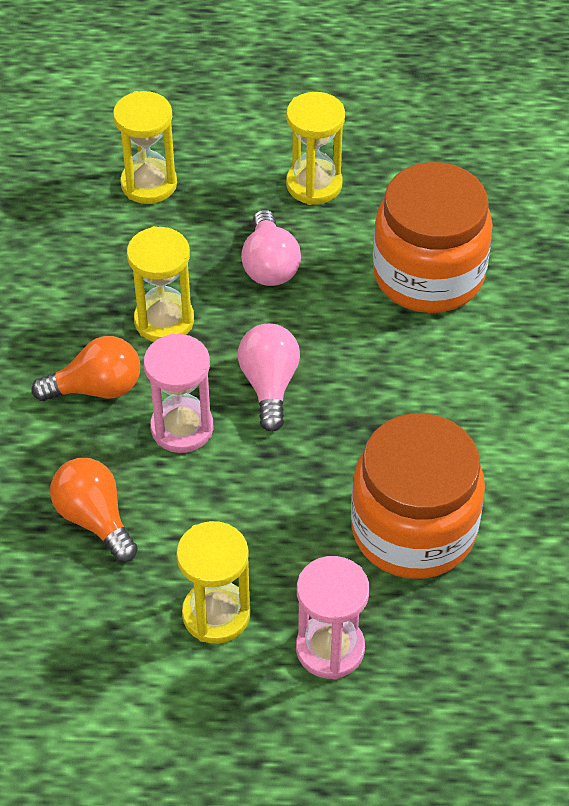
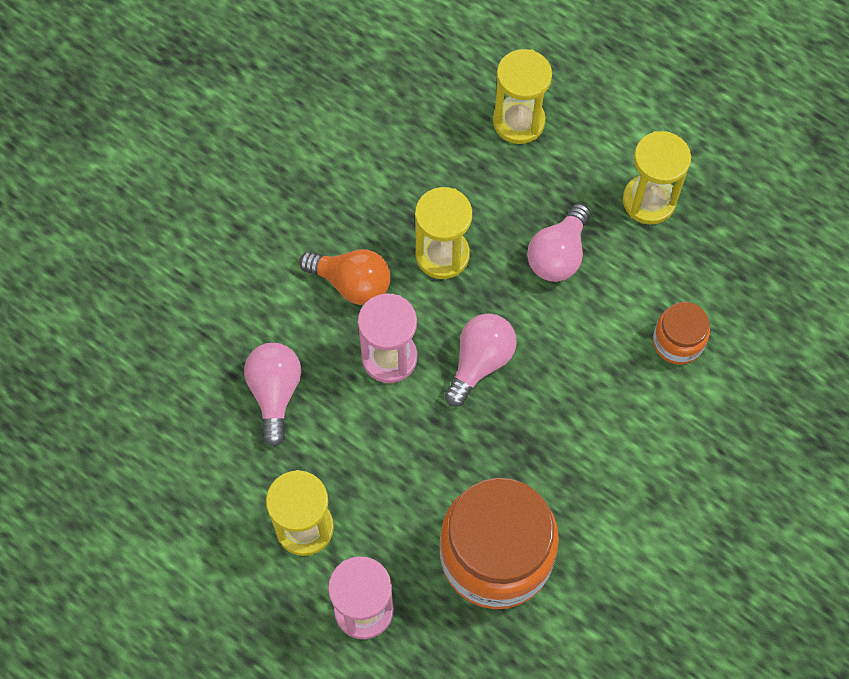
camera: 35 degrees right, 15 degrees up
(95, 519) = (275, 393): orange light bulb -> pink light bulb
(428, 274) = (678, 342): orange jar -> orange jar, size x0.49

